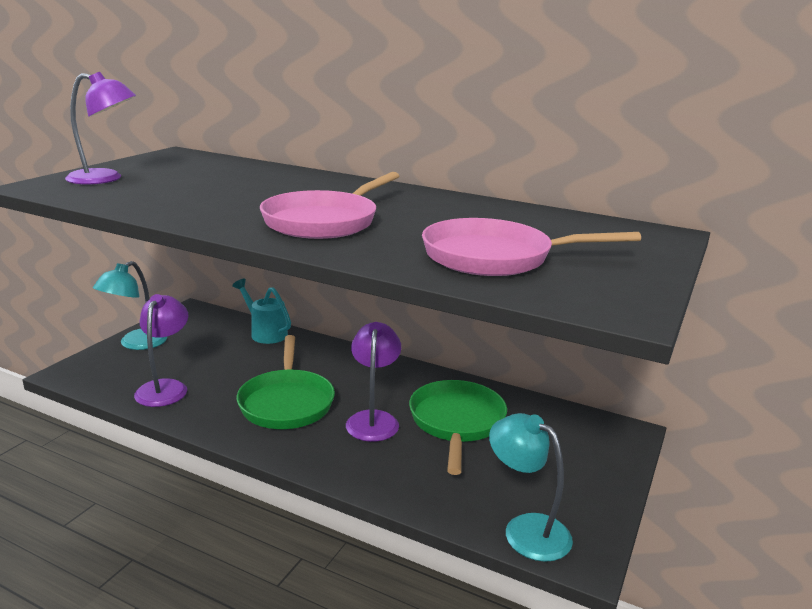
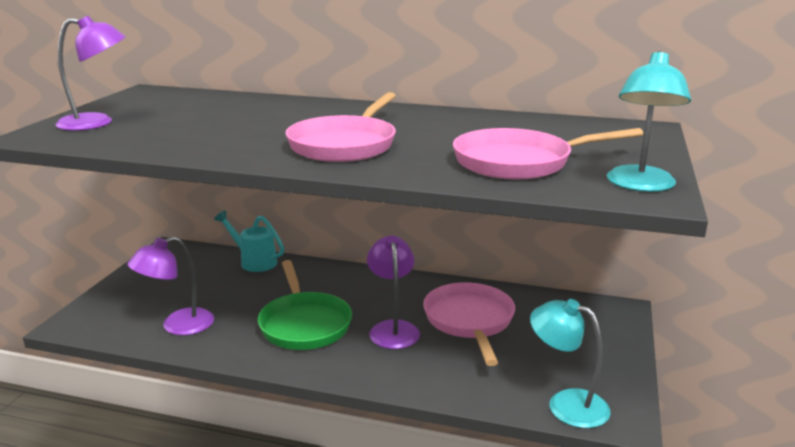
camera: 10 degrees left, 0 degrees up
(136, 344) = (127, 288): turquoise lamp -> turquoise lamp (640, 185)
(165, 387) = (178, 326): purple lamp -> purple lamp turned 120 degrees counterclockwise
(456, 423) = (469, 321): green pan -> pink pan

